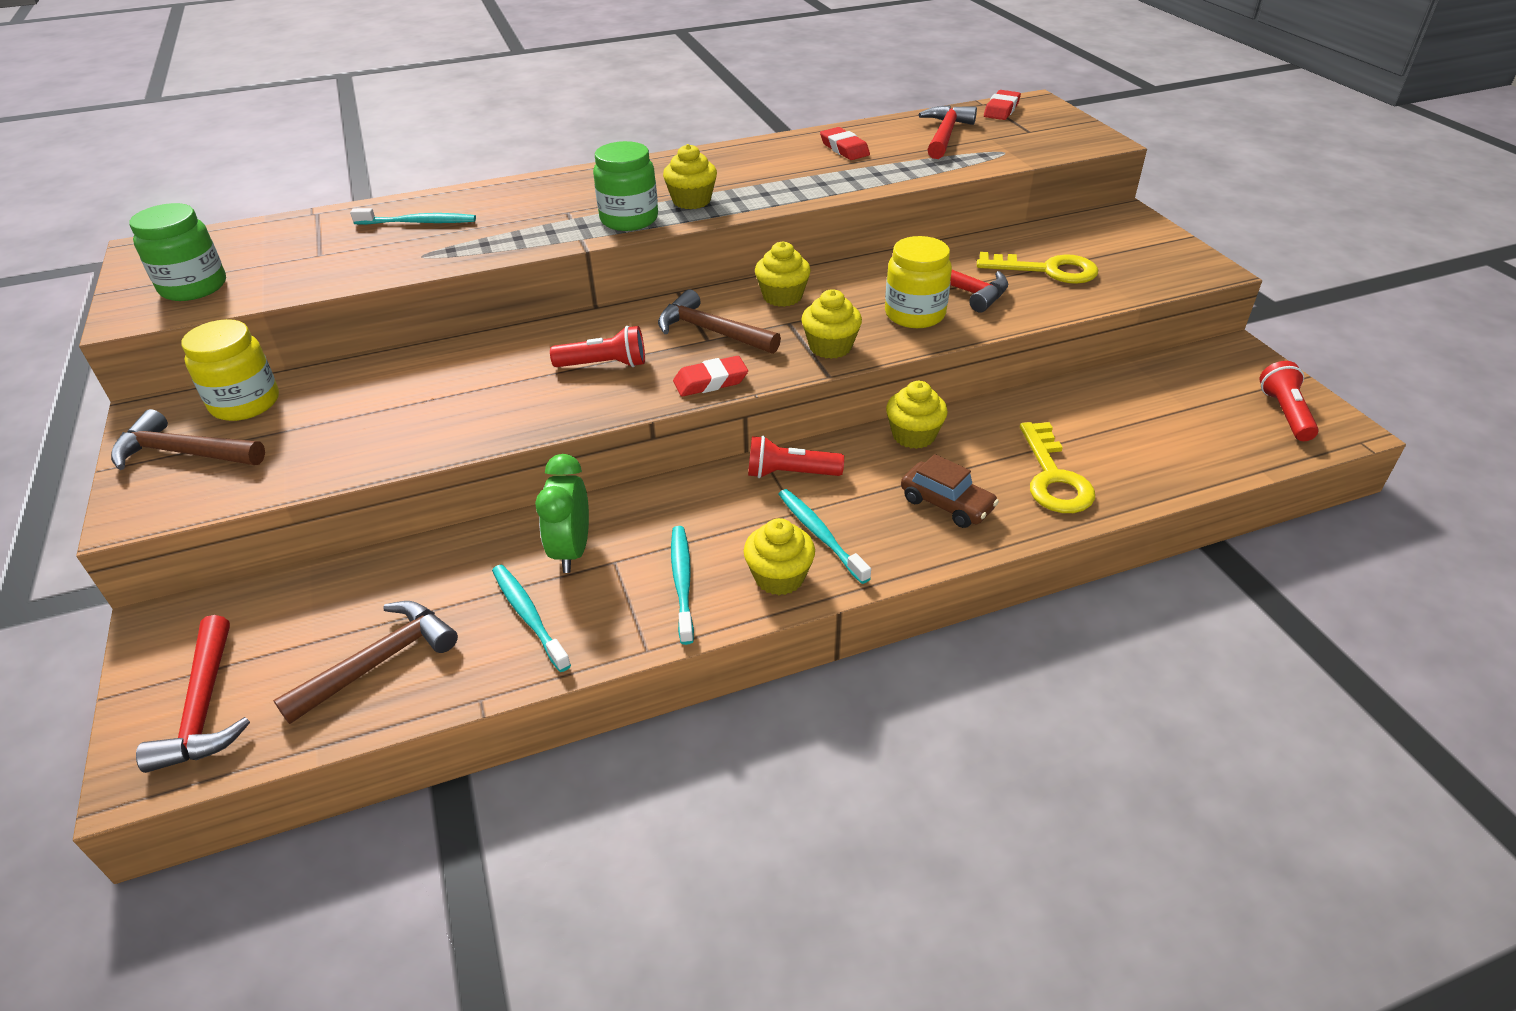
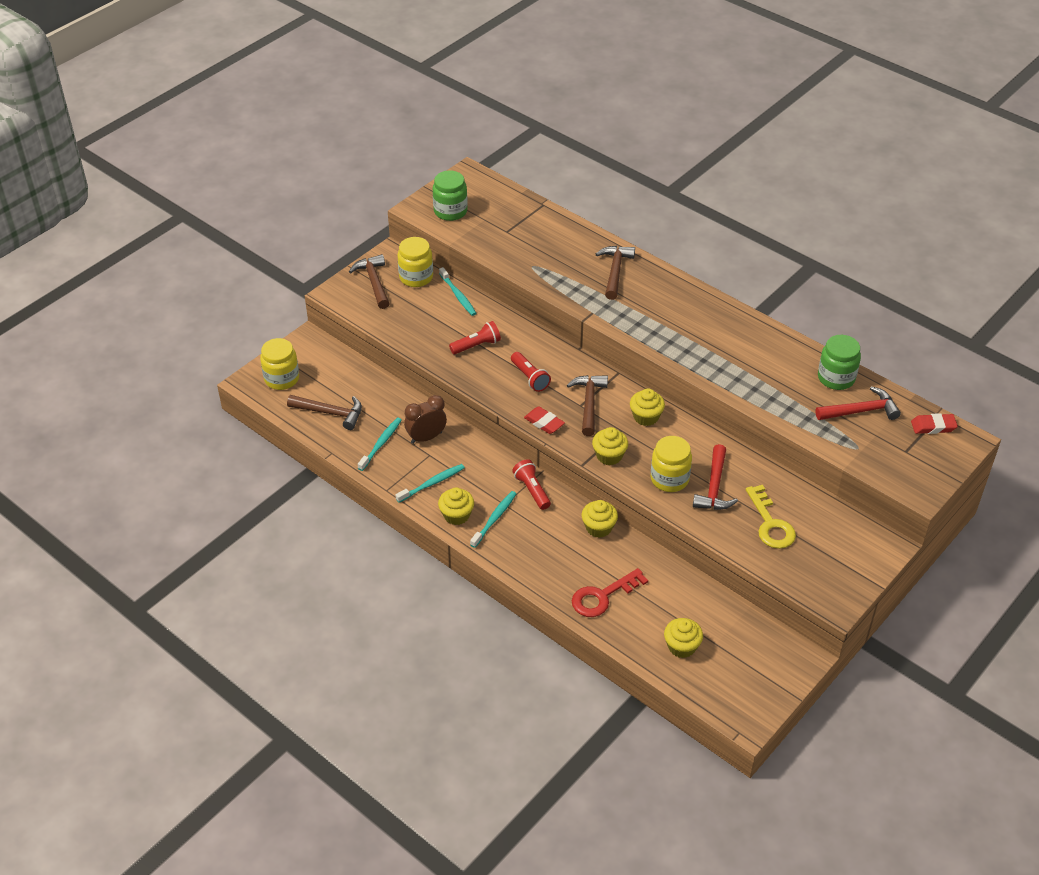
camera: 60 degrees right, 5 degrees up
(204, 707) = (281, 379): red hammer -> yellow jar
(418, 222) = (562, 245): turquoise toothbrush -> turquoise toothbrush (458, 295)
(526, 202) = (615, 271): none -> brown hammer
(572, 551) = (426, 437): green clock -> brown clock
(629, 219) = (627, 320): green jar -> green jar (836, 378)
(691, 201) = (669, 334): yellow cupcake -> yellow cupcake (681, 646)
(844, 148) = (796, 371): red eraser -> none
(946, 504) = (550, 559): brown car -> none
(1053, 477) = (603, 596): yellow key -> red key
(1285, 413) = (744, 691): red flashlight -> red flashlight (477, 345)

